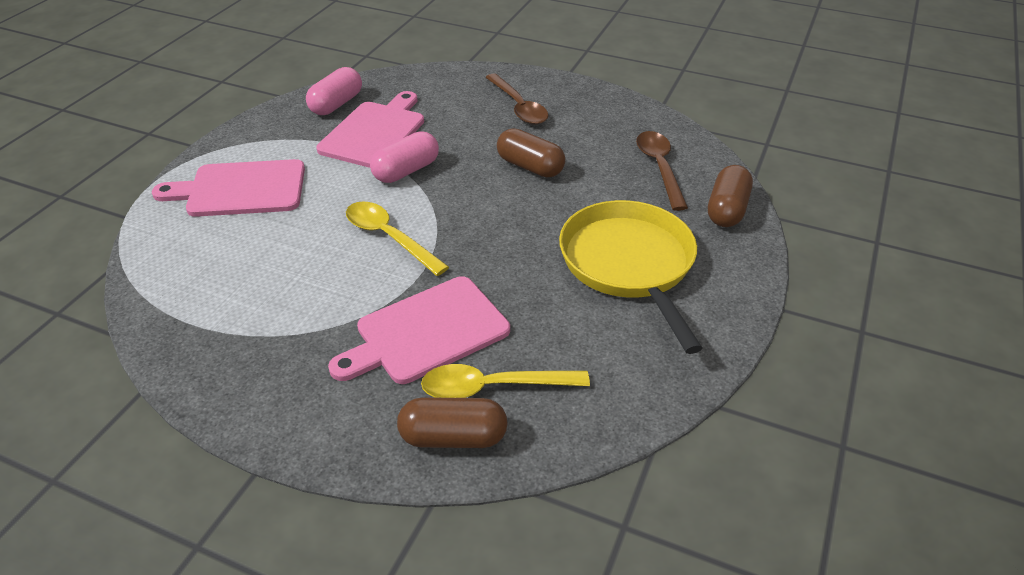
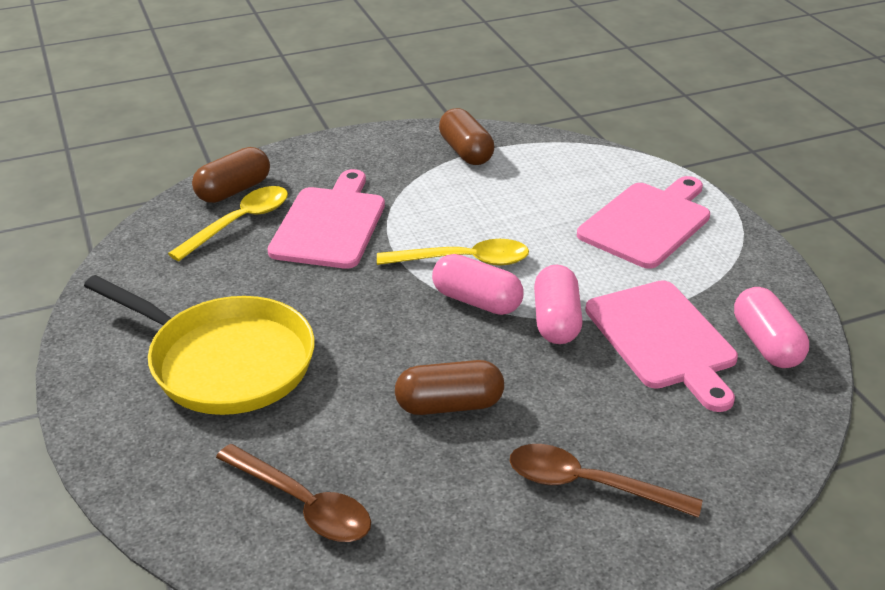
camera: 135 degrees right, 5 degrees down
(427, 207) = (476, 301): none -> pink capsule
(726, 210) = (169, 492): brown capsule -> brown capsule (466, 152)

